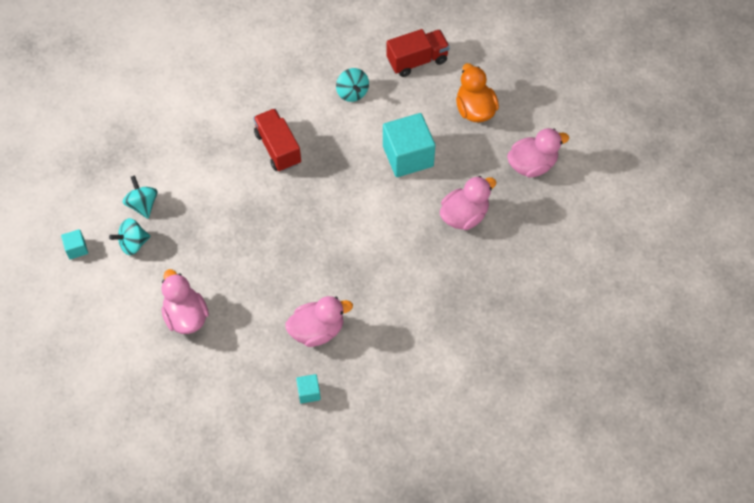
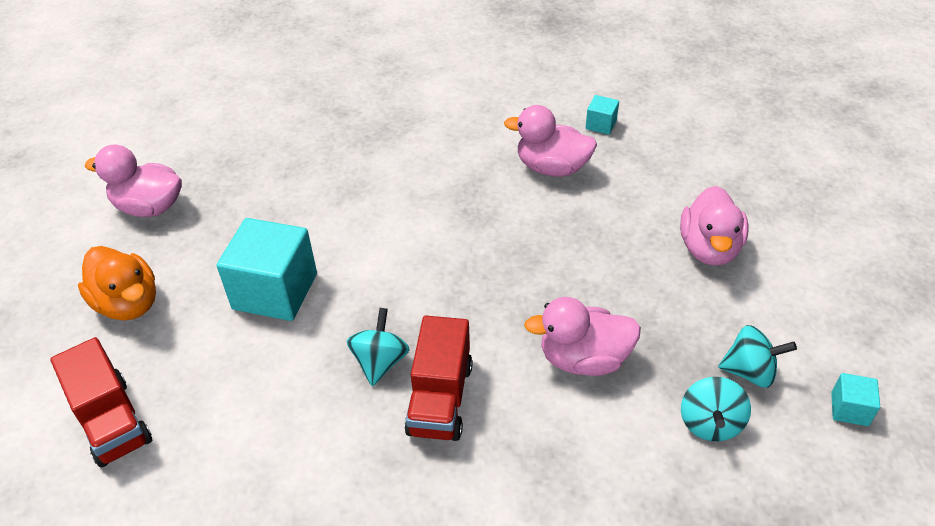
camera: 145 degrees left, 15 degrees down
(352, 93) = (255, 425): turquoise spinning top -> turquoise spinning top (380, 362)
(417, 60) = (112, 421): red truck -> red truck turned 135 degrees counterclockwise
(464, 215) = (284, 195): pink duck -> pink duck (583, 359)
(475, 110) = (128, 303): orange duck -> orange duck turned 60 degrees counterclockwise

